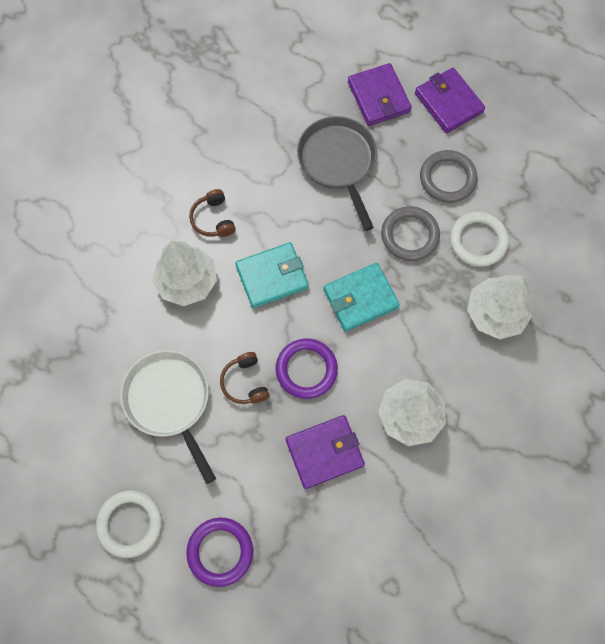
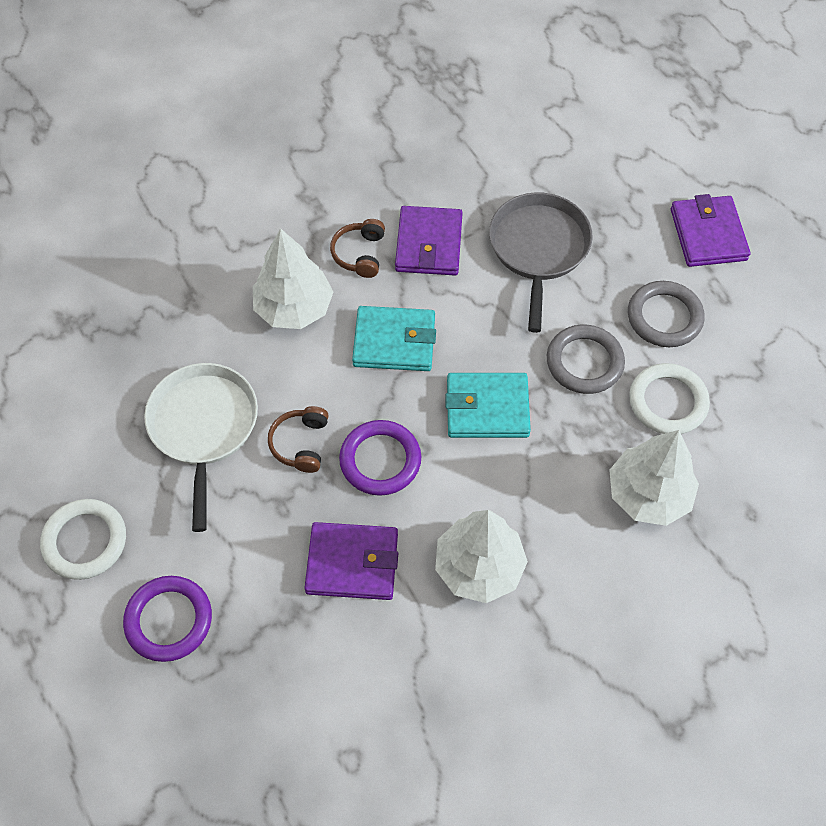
camera: 25 degrees right, 10 degrees down
(379, 97) = (624, 197): purple wallet -> purple wallet (429, 244)

